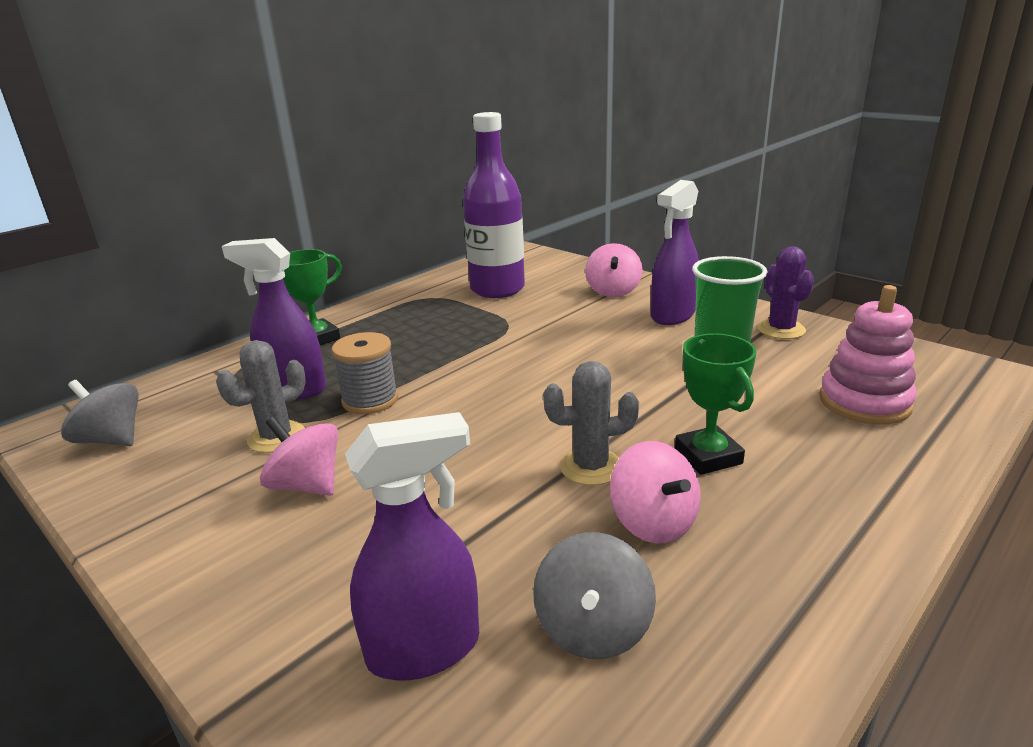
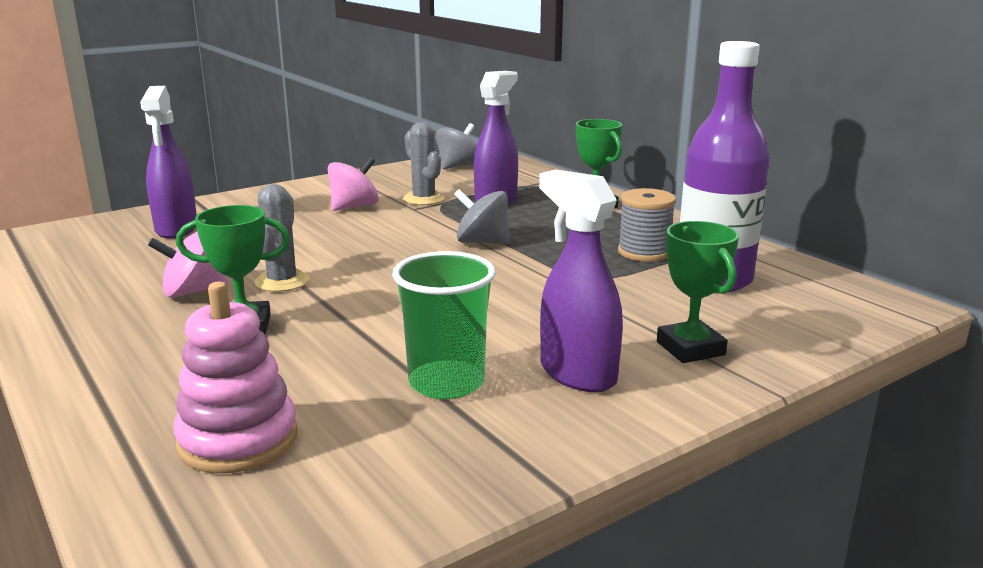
camera: 100 degrees right, 5 degrees down
(370, 400) = (457, 221): grey spool -> grey spool (644, 252)
(593, 628) = (133, 263): grey spinning top -> grey spinning top (482, 242)
(613, 291) = (690, 348): pink spinning top -> green trophy
(781, 329) = (482, 448): purple cactus -> none

